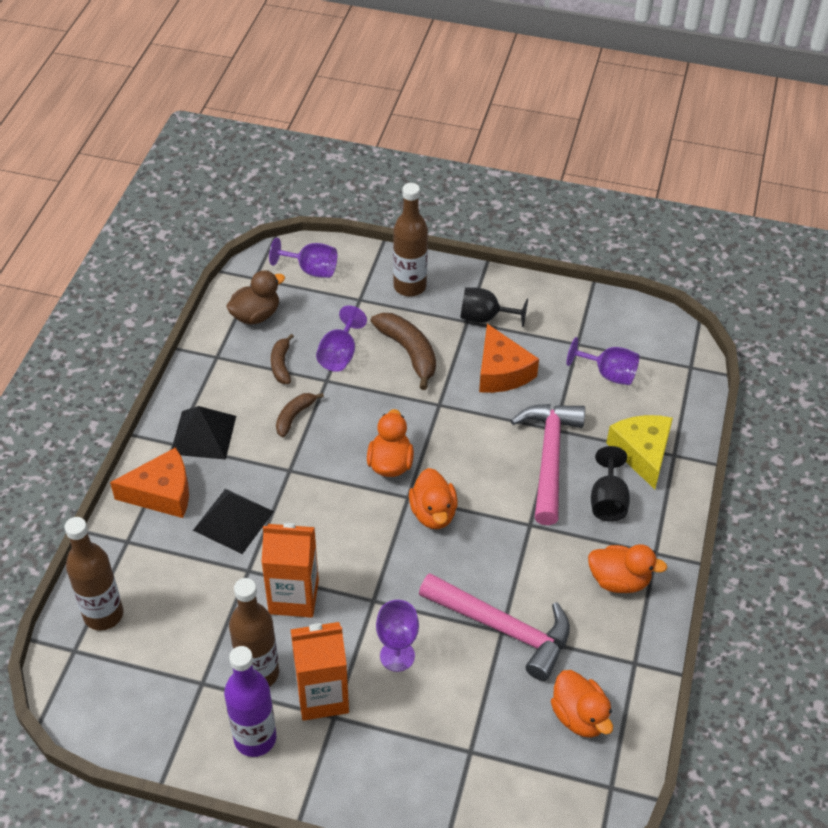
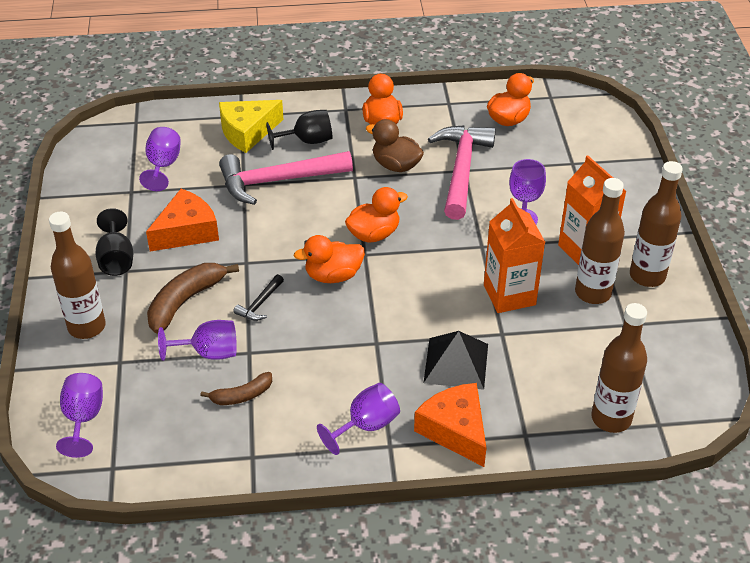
camera: 110 degrees left, 5 degrees down
(203, 435) = (366, 425): black pyramid -> purple goblet
(255, 738) = (647, 276): purple bottle -> brown bottle
(256, 315) = (175, 444): brown duck -> brown duck (396, 165)
(294, 416) = (308, 361): brown banana -> none
(380, 401) = (260, 304): none -> black hammer

